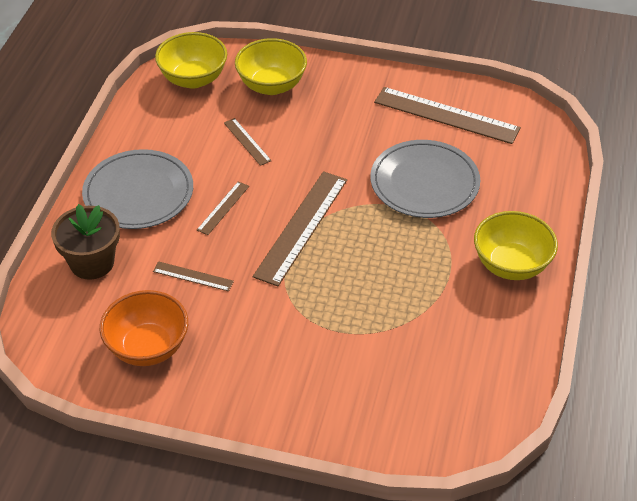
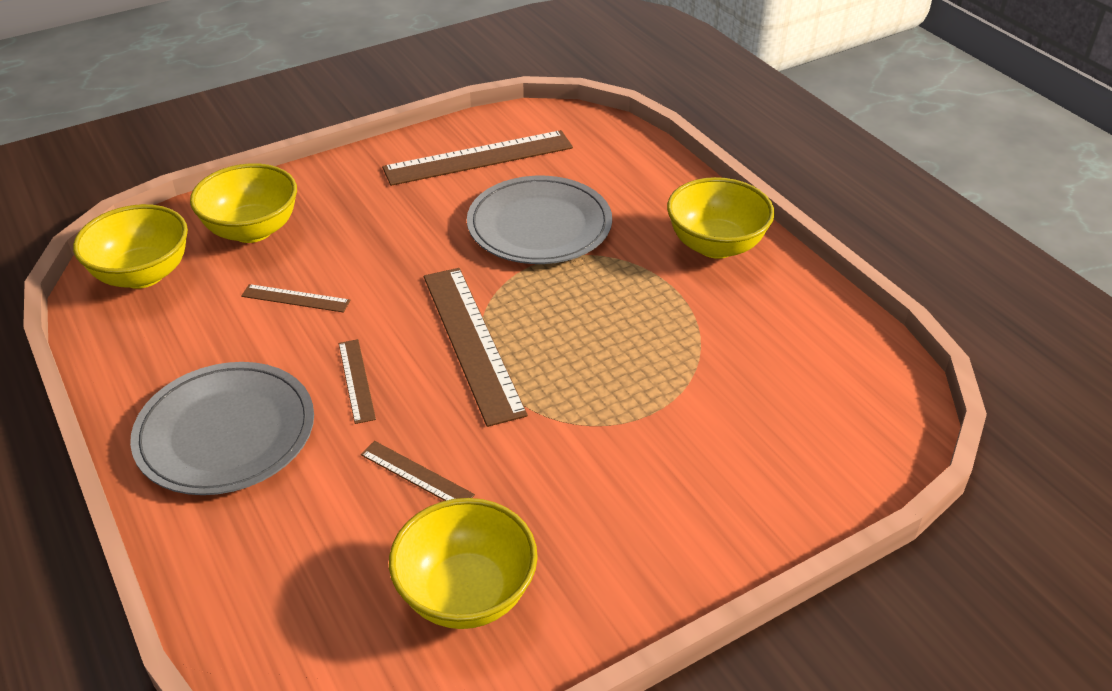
camera: 45 degrees left, 5 degrees down
(92, 263) = (263, 552): brown flower pot -> none
(148, 348) = (466, 593): orange bowl -> yellow bowl
(193, 276) = (416, 475): brown ruler -> brown ruler turned 60 degrees clockwise

